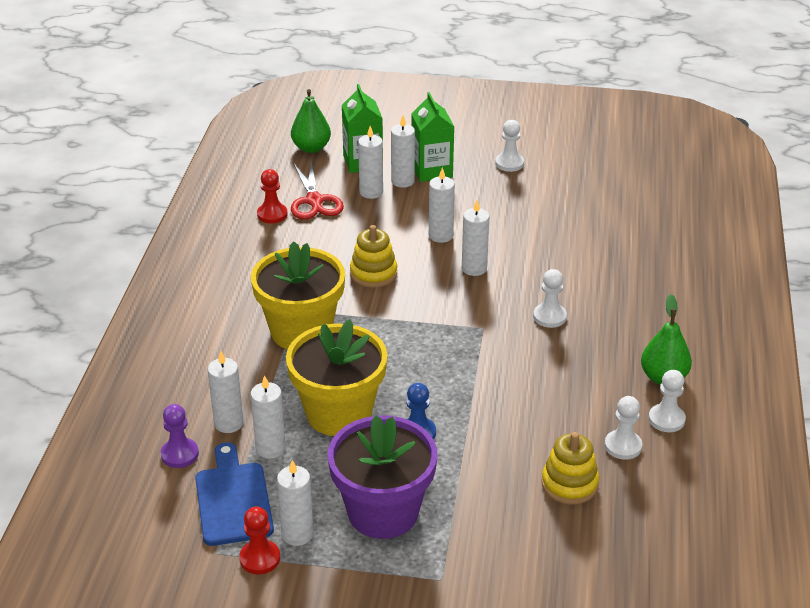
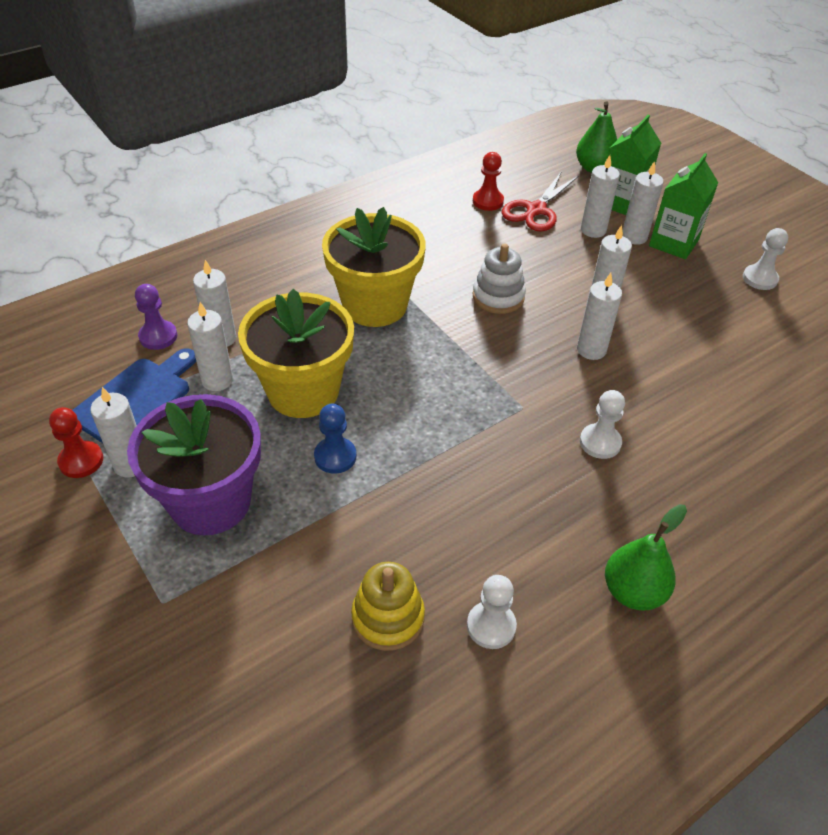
camera: 45 degrees right, 10 degrees up
(373, 273) = (498, 297): yellow stacking toy -> white stacking toy
(666, 419) = (574, 638): white pawn -> none

